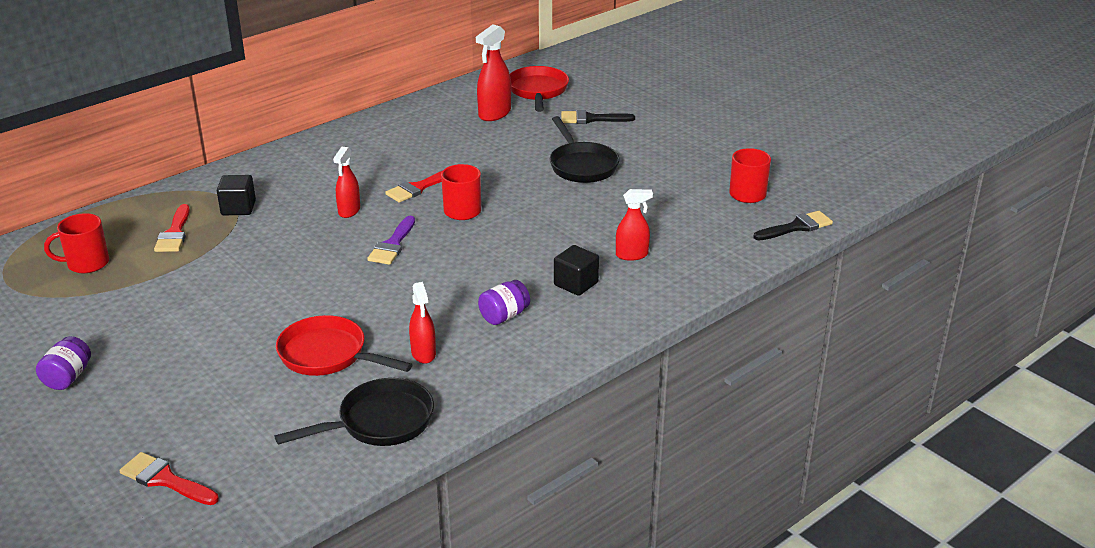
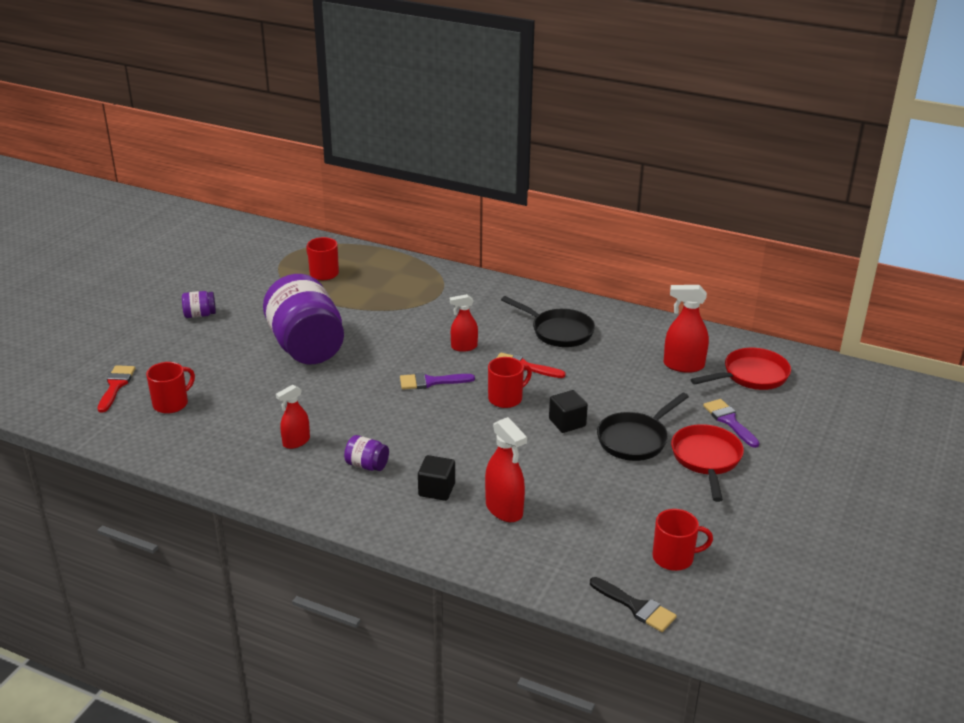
camera: 65 degrees right, 0 degrees up
(174, 233) = (381, 289): red brush -> none
(238, 208) = (431, 301): black cube -> black cube (567, 422)
(239, 309) = (306, 347): none -> purple jar
(257, 435) = (171, 403): none -> red mug
(328, 355) = (272, 401): red pan -> red pan (706, 459)
(380, 422) = (206, 448): black pan -> black pan (558, 331)
(591, 119) = (729, 421): black brush -> purple brush
(632, 255) = (504, 509): red spray bottle -> red spray bottle, size x1.50

